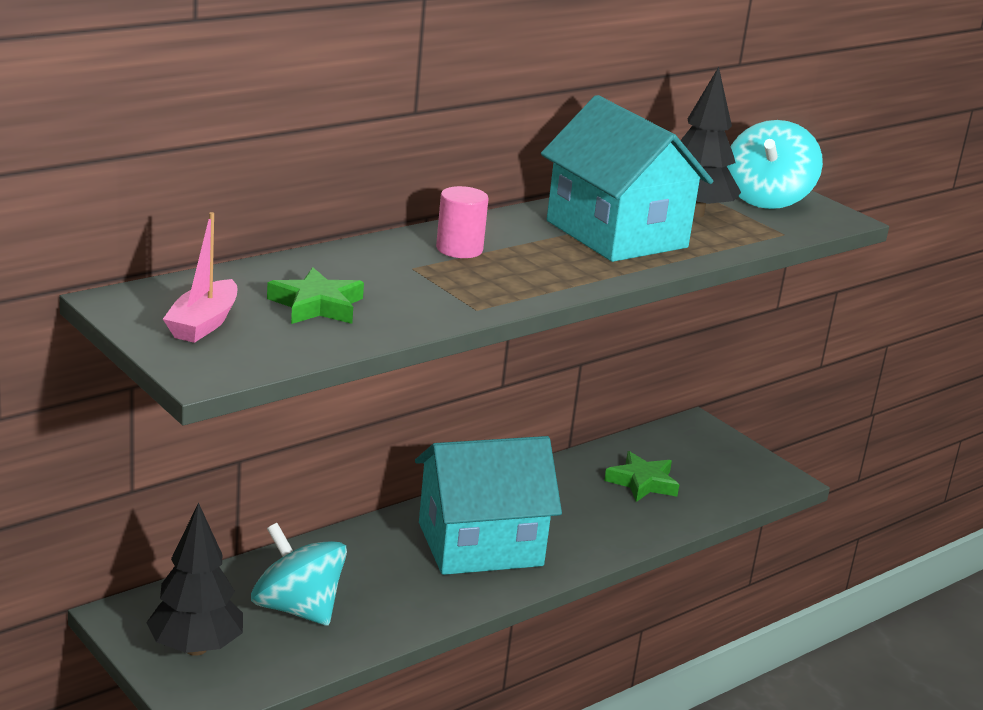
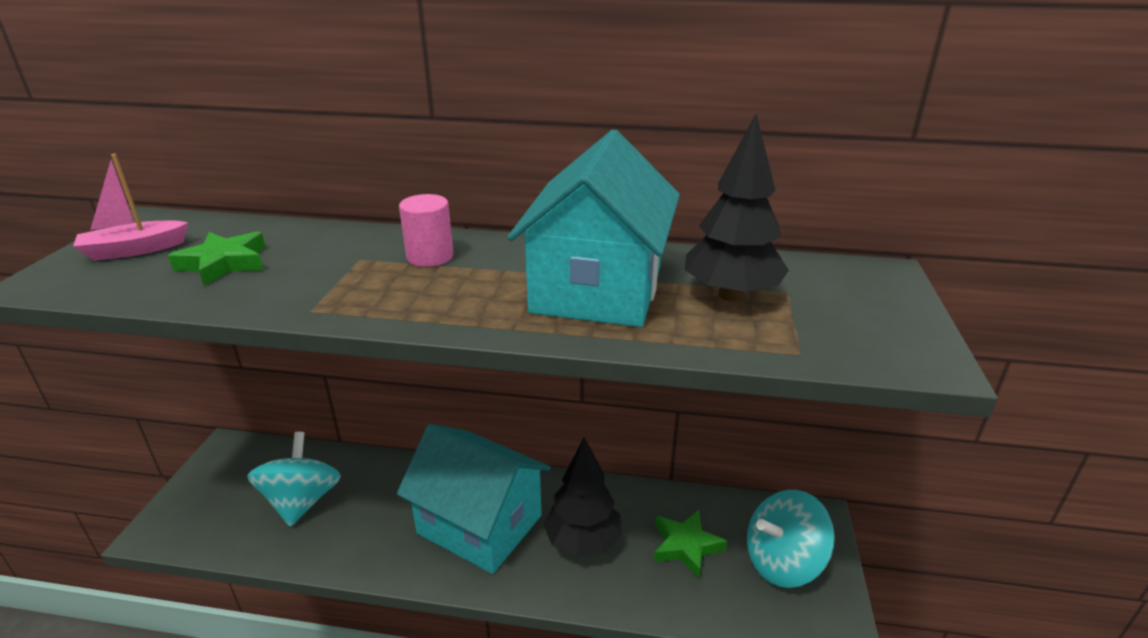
camera: 50 degrees right, 5 degrees up
(195, 648) = (215, 493): black tree -> black tree (583, 542)
(767, 199) = (858, 308): turquoise spinning top -> turquoise spinning top (783, 562)

